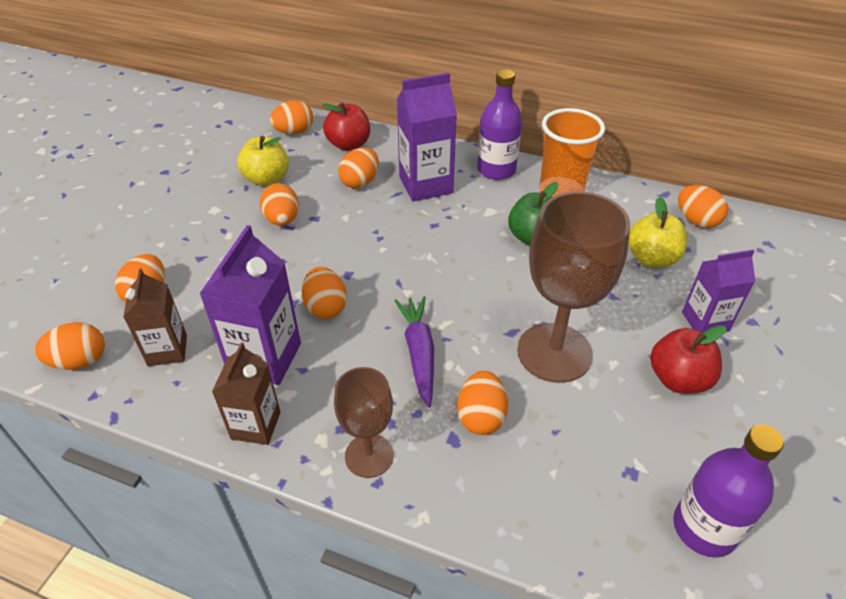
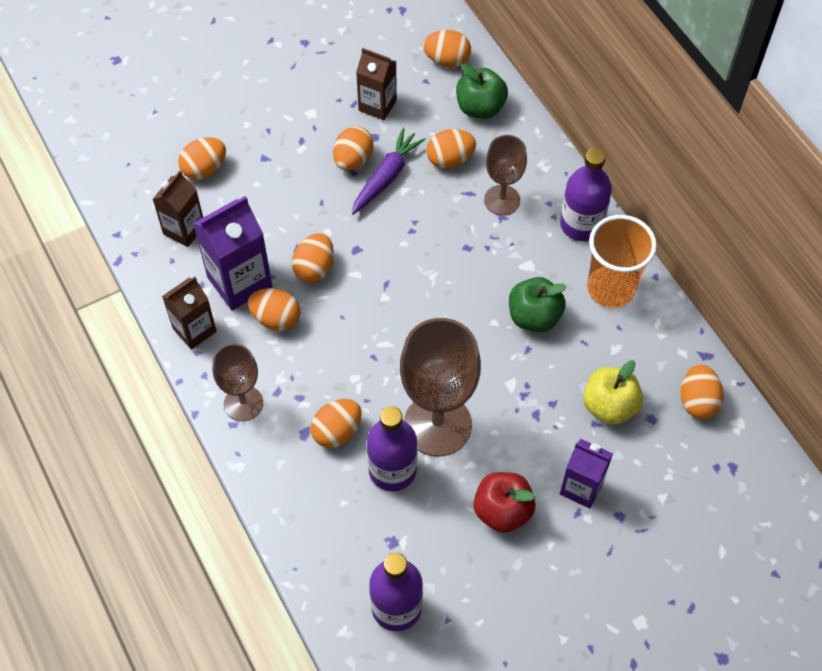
camera: 40 degrees right, 15 degrees up
(80, 361) = (126, 199): orange egg -> orange egg (276, 319)
(267, 179) = (377, 105): yellow apple -> brown carton
(349, 145) = (480, 108): red apple -> green apple
(419, 353) = (343, 354): purple carrot -> purple carrot (386, 177)
(426, 185) = (502, 200): purple carton -> brown goblet
(561, 413) = (392, 470): none -> purple bottle

